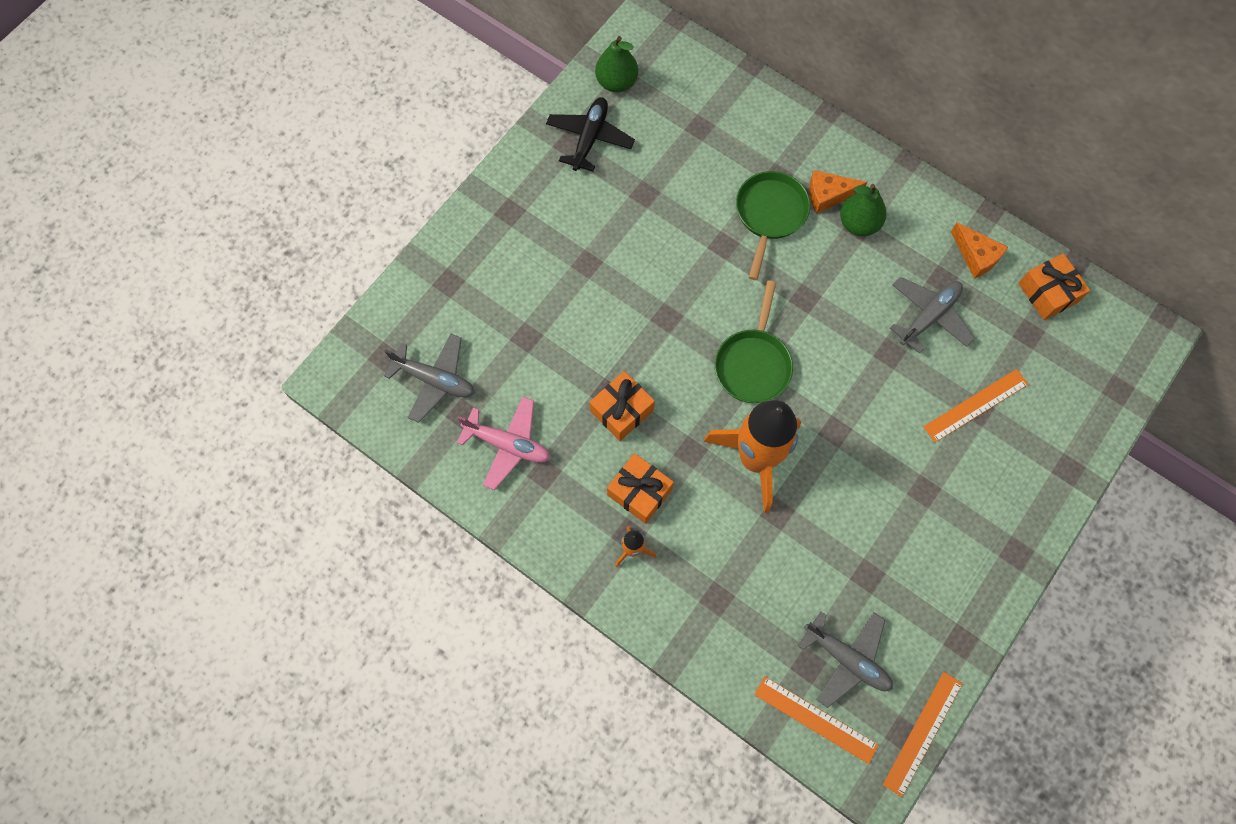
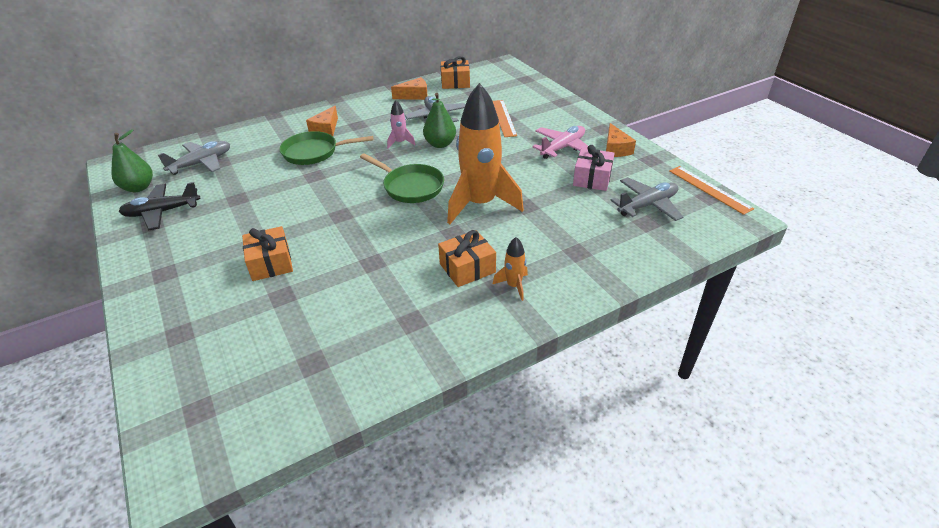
camera: 65 degrees left, 30 degrees down
(434, 380) = (261, 374): grey plane -> grey plane (201, 163)
(508, 445) = (368, 338): pink plane -> pink plane (563, 148)
(590, 138) = (162, 212): black plane -> black plane turned 60 degrees counterclockwise
(622, 410) = (393, 258): orange gift -> orange gift (270, 263)
(770, 215) = (314, 152): green pan -> green pan turned 45 degrees counterclockwise
(815, 719) = (688, 230): orange ruler -> none
(842, 302) = (400, 143): none -> pink rocket
(858, 223) = (356, 124): green pear -> green pear (440, 144)
(875, 574) = (592, 178): none -> pink gift
(967, 586) = (615, 149): none -> orange cheese

